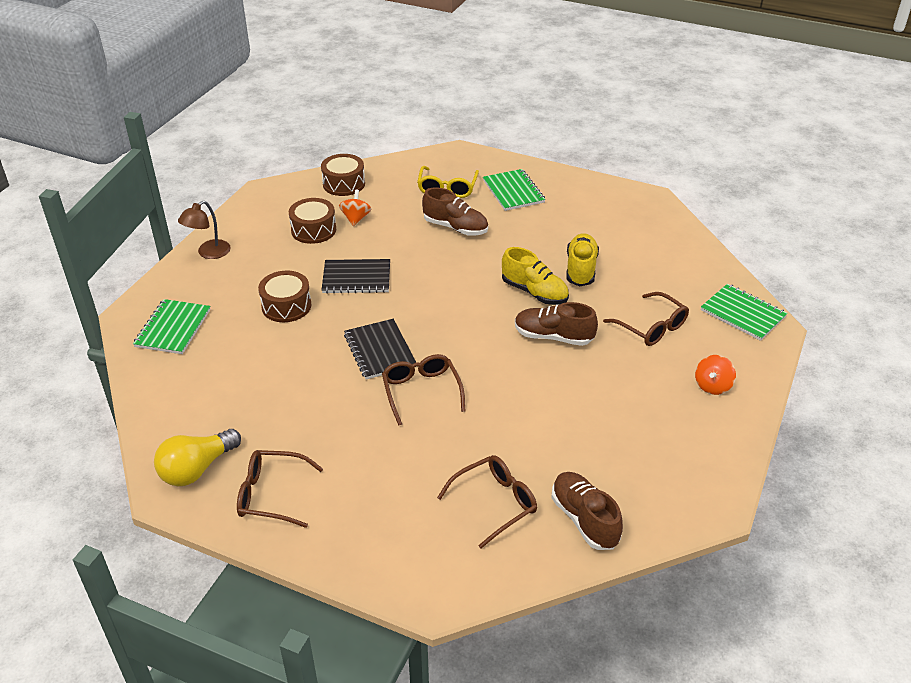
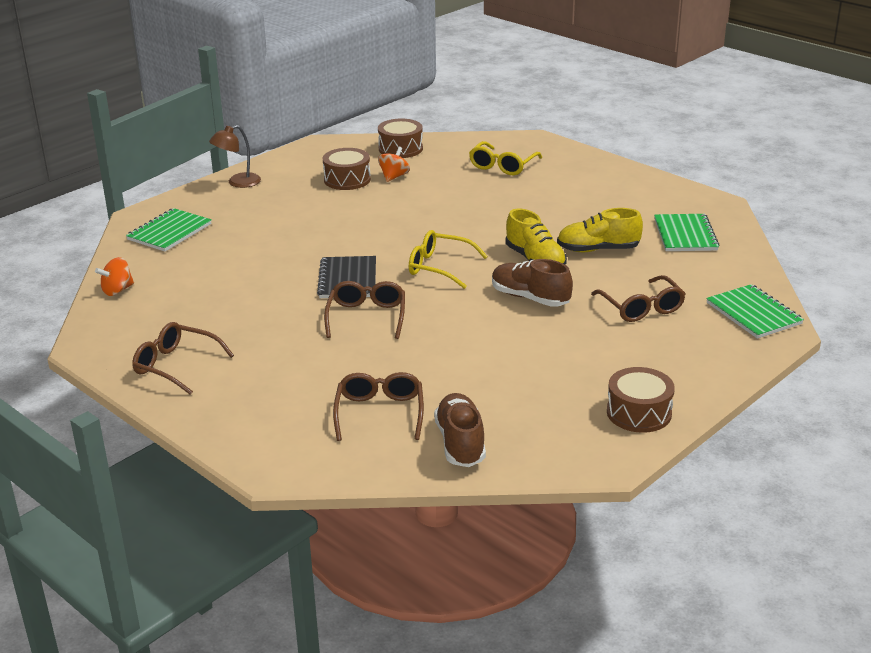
camera: 20 degrees right, 10 degrees down
(197, 469) = (123, 335): yellow light bulb -> none
(286, 306) = (282, 232): brown drum -> brown drum (639, 413)
(356, 278) = (363, 222): black notebook -> none
(455, 227) = (489, 198): brown shoe -> none
(455, 318) = (439, 267): none -> yellow glasses
(495, 503) = (379, 413): brown glasses -> brown glasses turned 75 degrees counterclockwise
(513, 191) = (570, 178): green notebook -> green notebook (685, 235)
(581, 269) = (598, 249): yellow shoe -> yellow shoe turned 120 degrees counterclockwise
(712, 386) = (674, 366): orange spinning top -> orange spinning top (117, 290)

